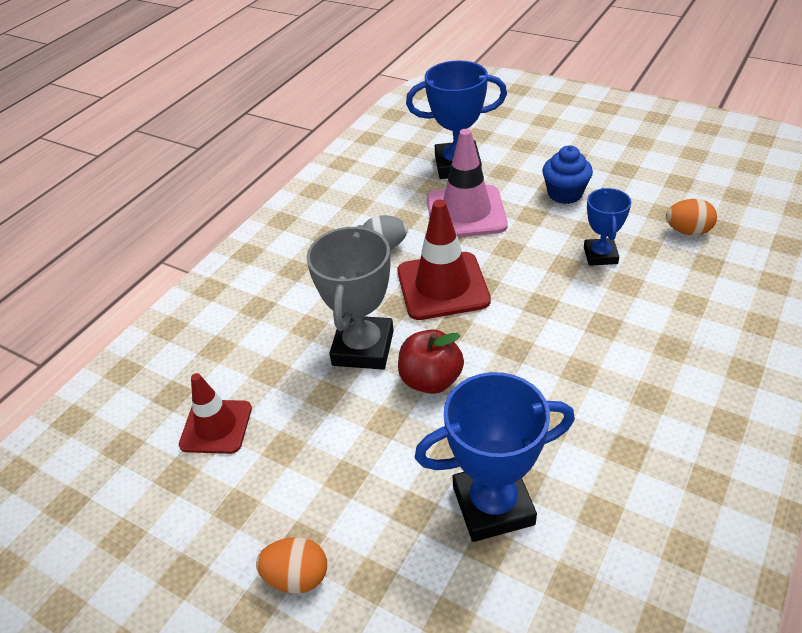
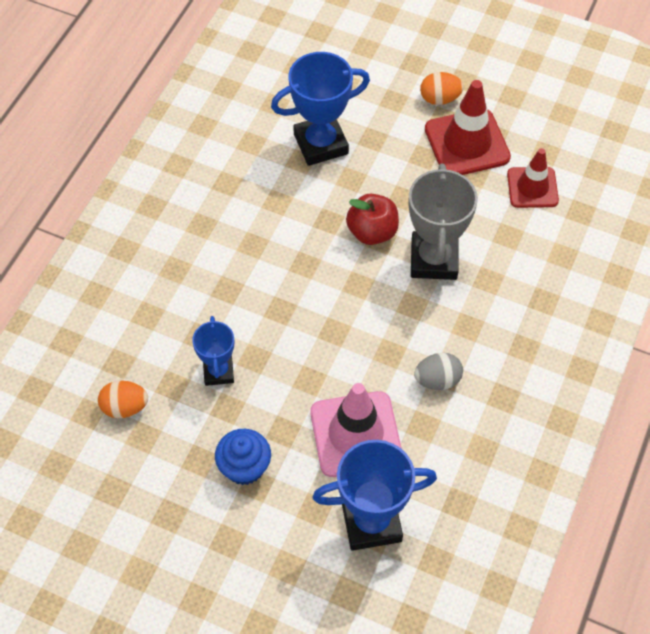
camera: 170 degrees right, 15 degrees up
(442, 286) = (371, 329): red traffic cone -> red traffic cone (467, 143)

